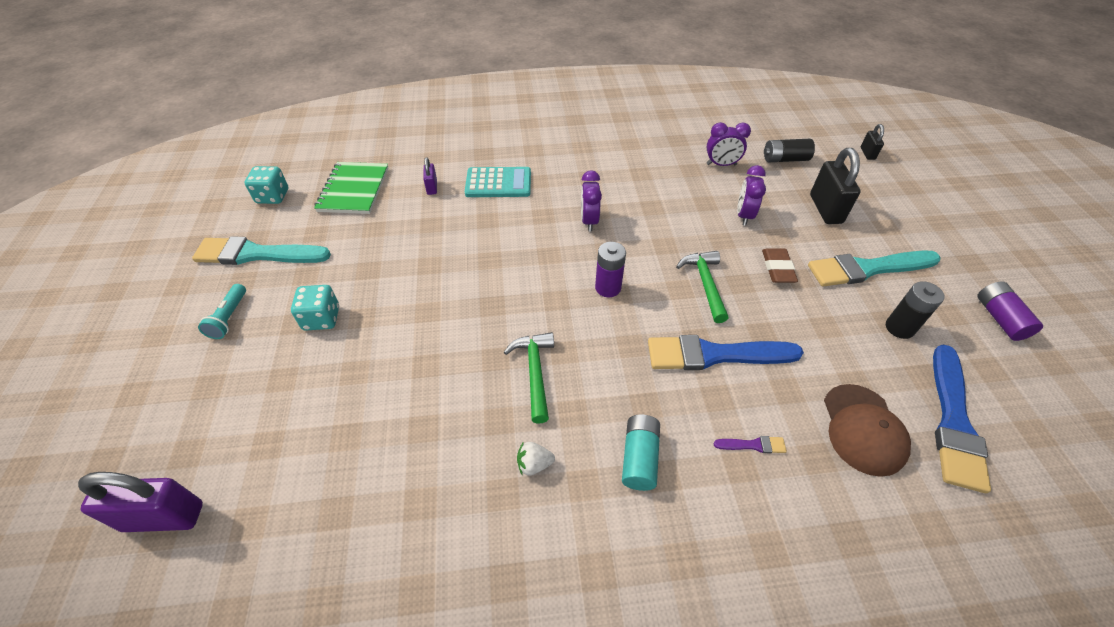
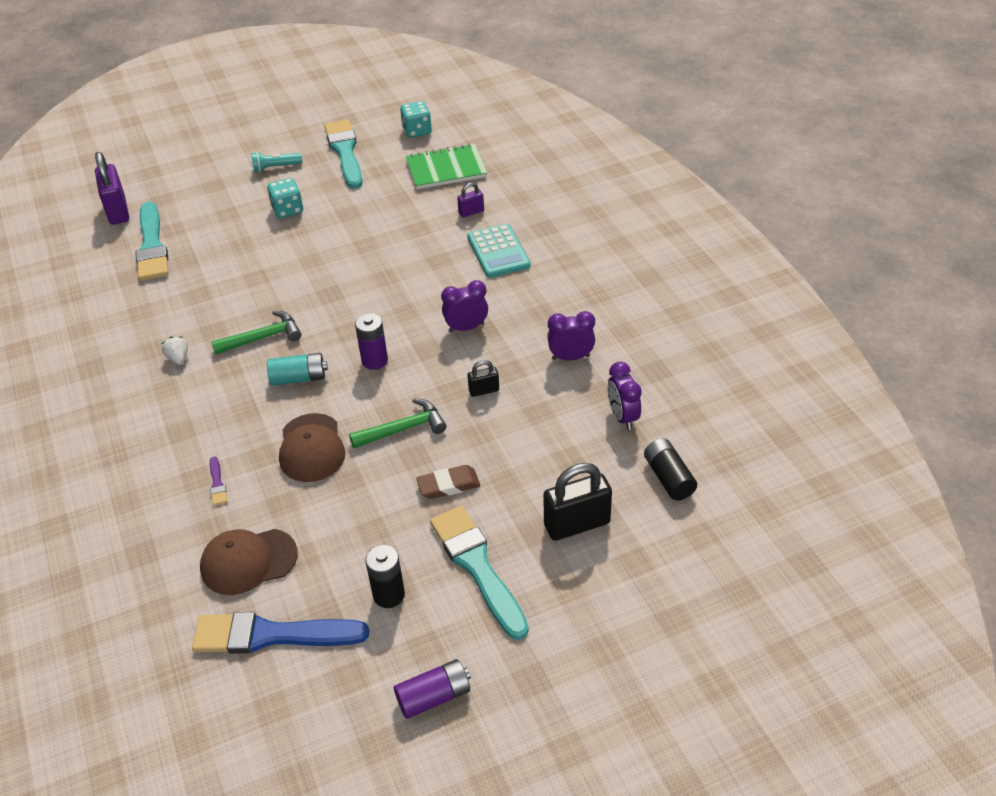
camera: 75 degrees right, 5 degrees down
(285, 475) = (152, 246): none -> turquoise brush
(639, 458) = (193, 415): turquoise battery -> turquoise battery (299, 378)
(716, 354) = (311, 448): blue brush -> brown cap
(744, 215) = (529, 448): purple clock -> purple clock (571, 357)
(867, 153) = (734, 569): black padlock -> black padlock (484, 390)

